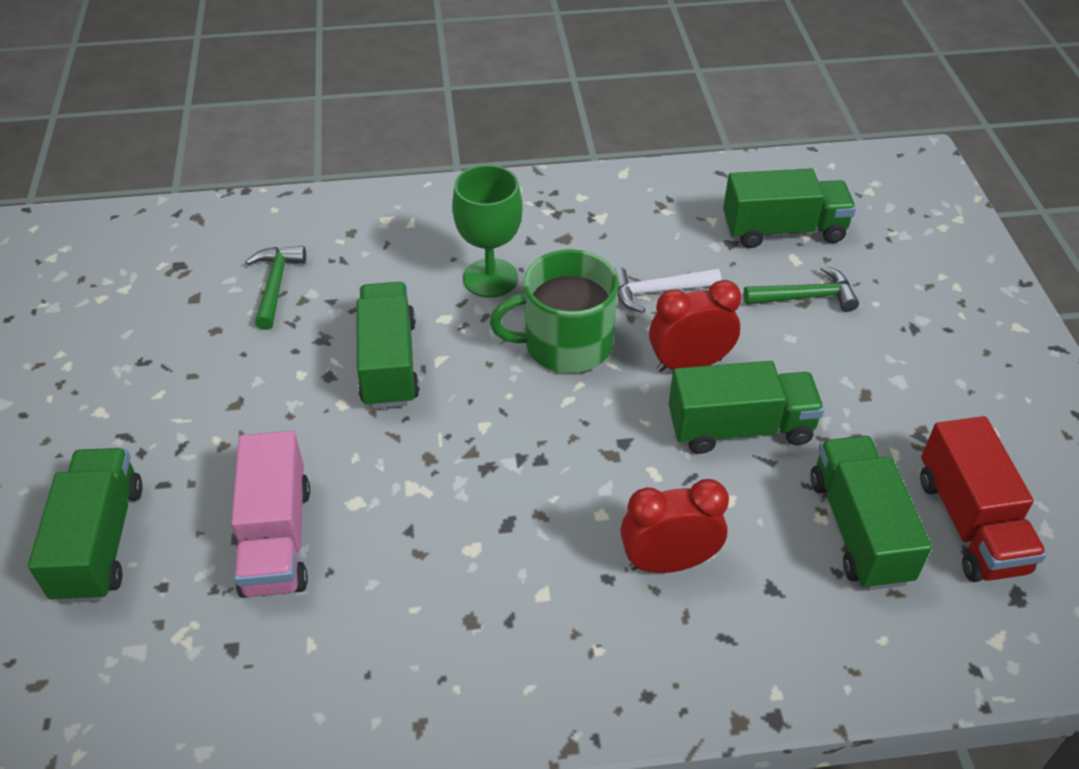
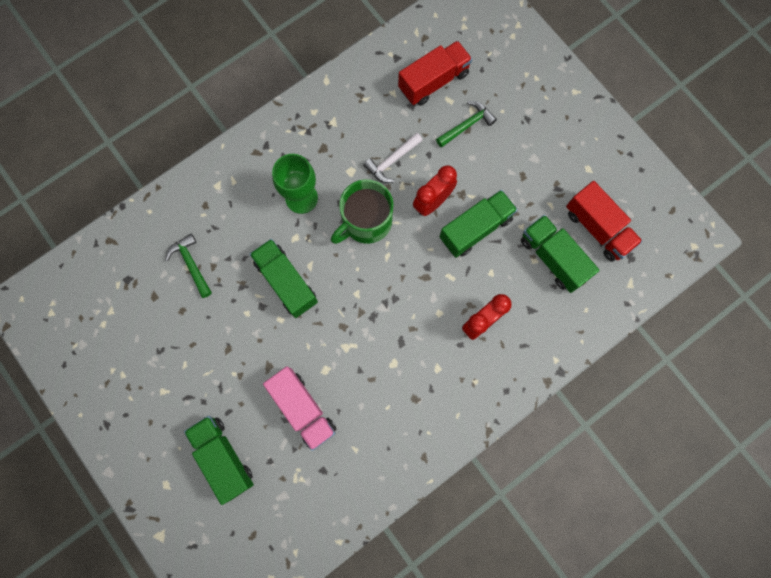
camera: 30 degrees left, 30 degrees up
(783, 230) = (433, 81): green truck -> red truck

